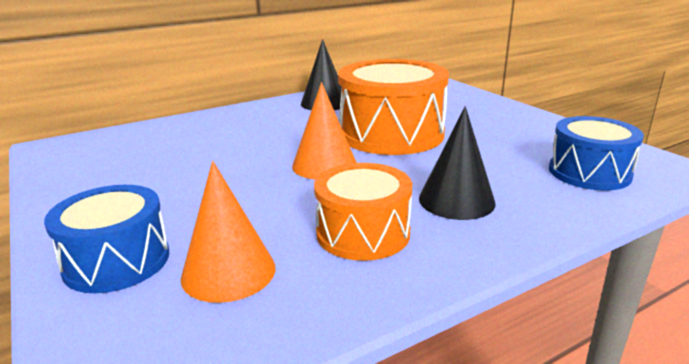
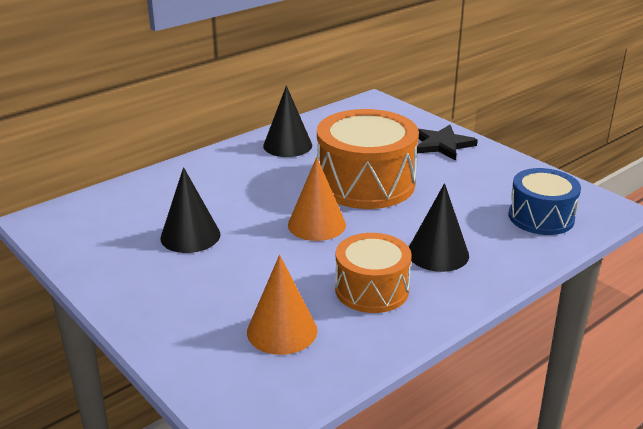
camera: 10 degrees left, 5 degrees up
(117, 261) = (189, 330): blue drum -> none
(185, 167) = (190, 236): none -> black cone
(480, 108) = (442, 145): none -> black star

